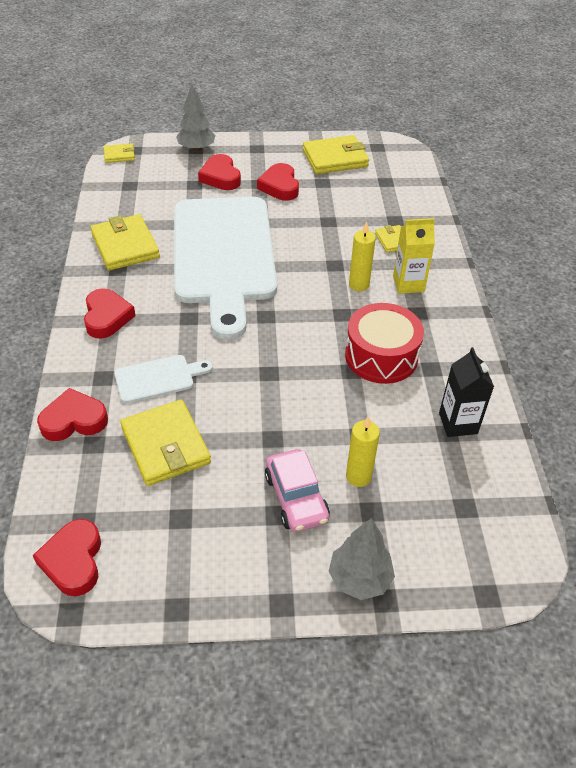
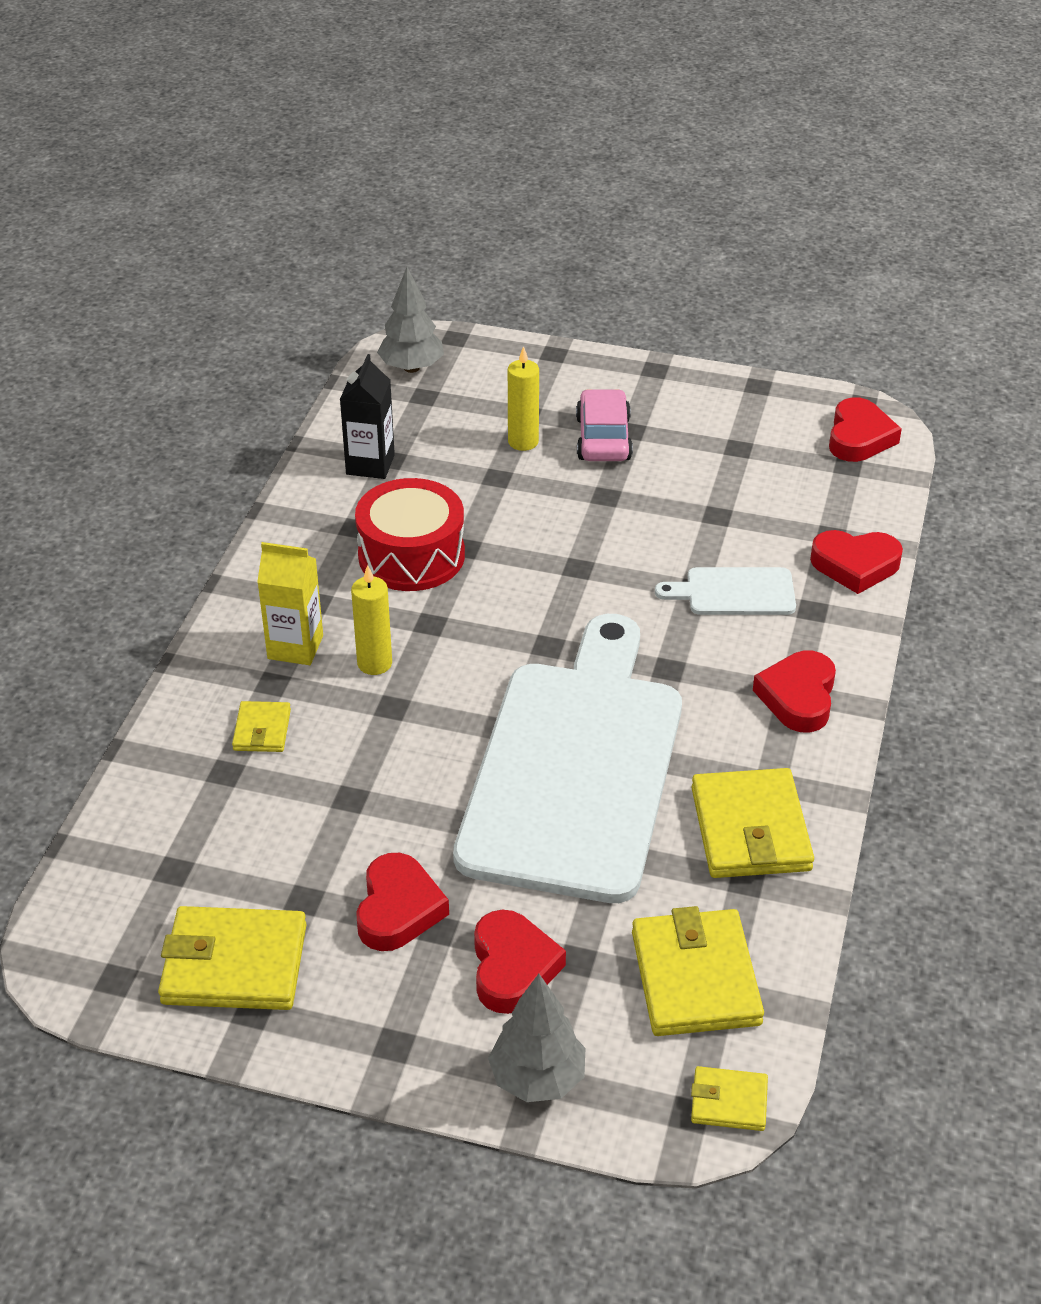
camera: 160 degrees left, 5 degrees down
(166, 445) = (740, 515): yellow wallet -> yellow wallet (695, 978)
(359, 578) = (569, 370): grey tree -> grey tree (411, 368)

